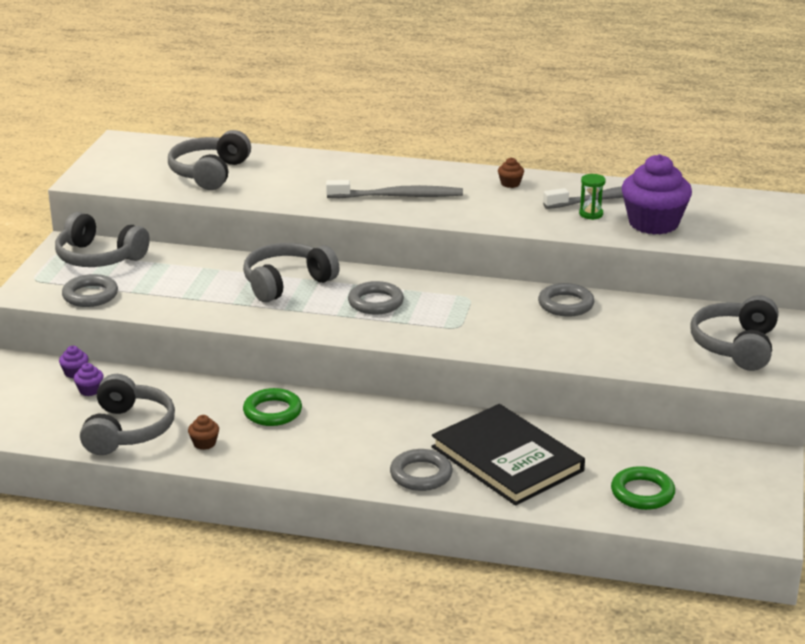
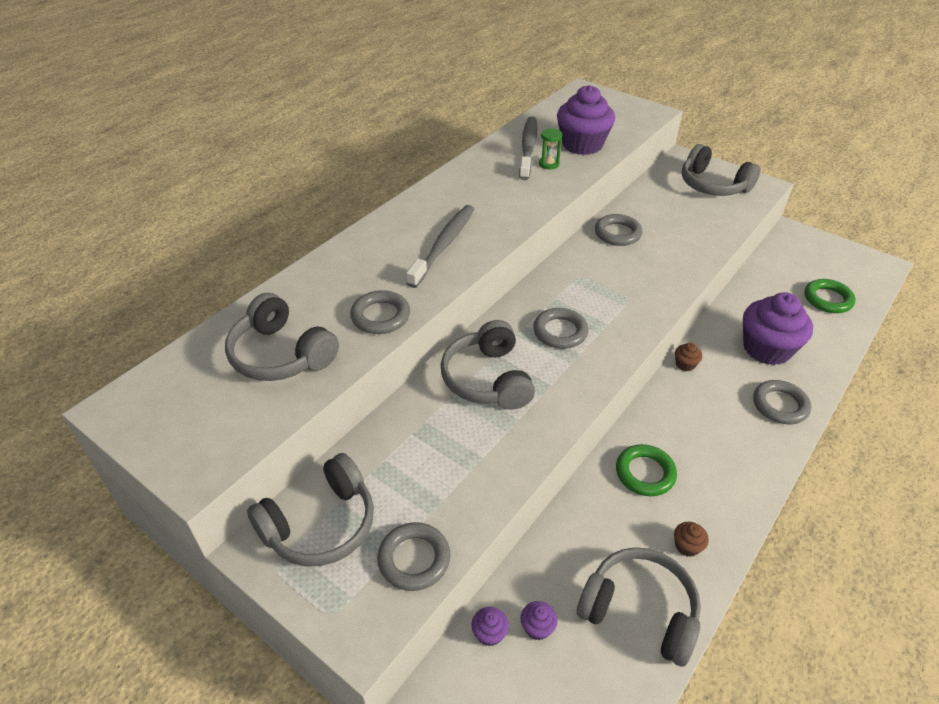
camera: 65 degrees left, 15 degrees up
(281, 194) = (380, 316): none -> grey ring
(507, 459) = (767, 349): black book -> purple cupcake
(510, 184) = (465, 182): brown cupcake -> brown cupcake (685, 364)

